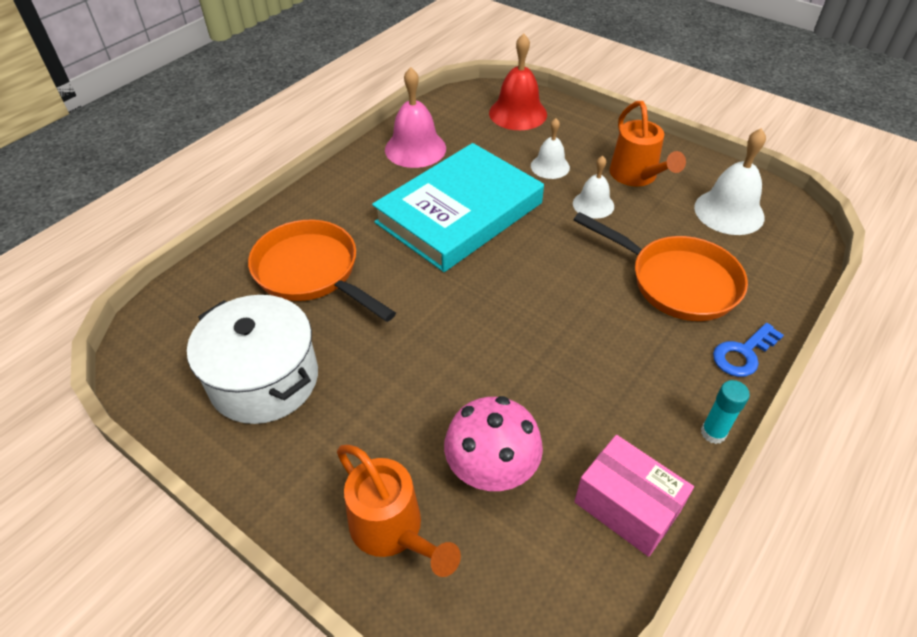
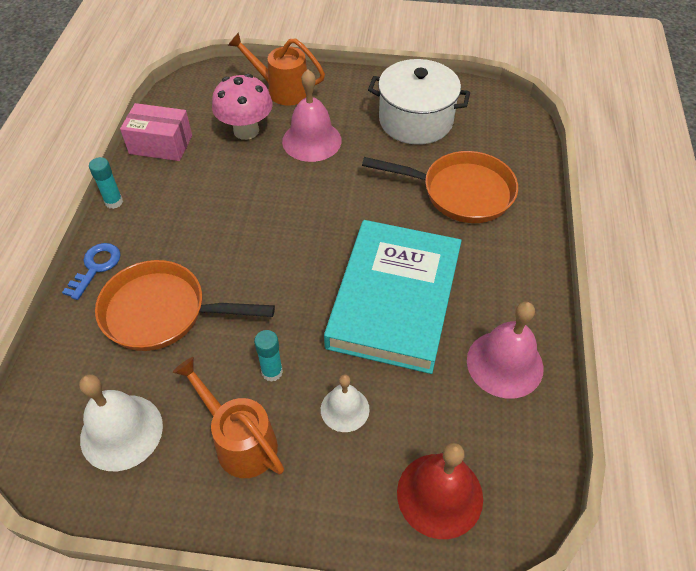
camera: 150 degrees right, 5 degrees up
(414, 411) = (311, 140): none -> pink bell
(593, 204) = (272, 372): white bell -> turquoise glue stick

